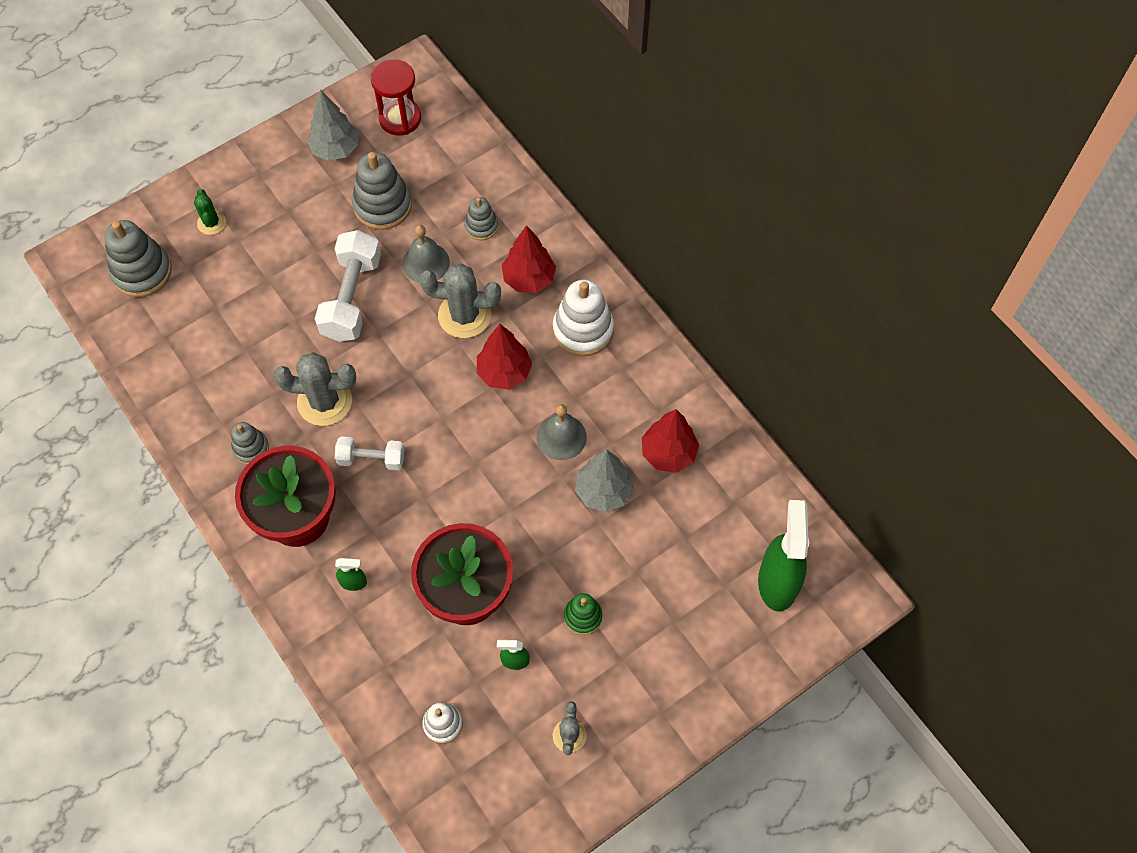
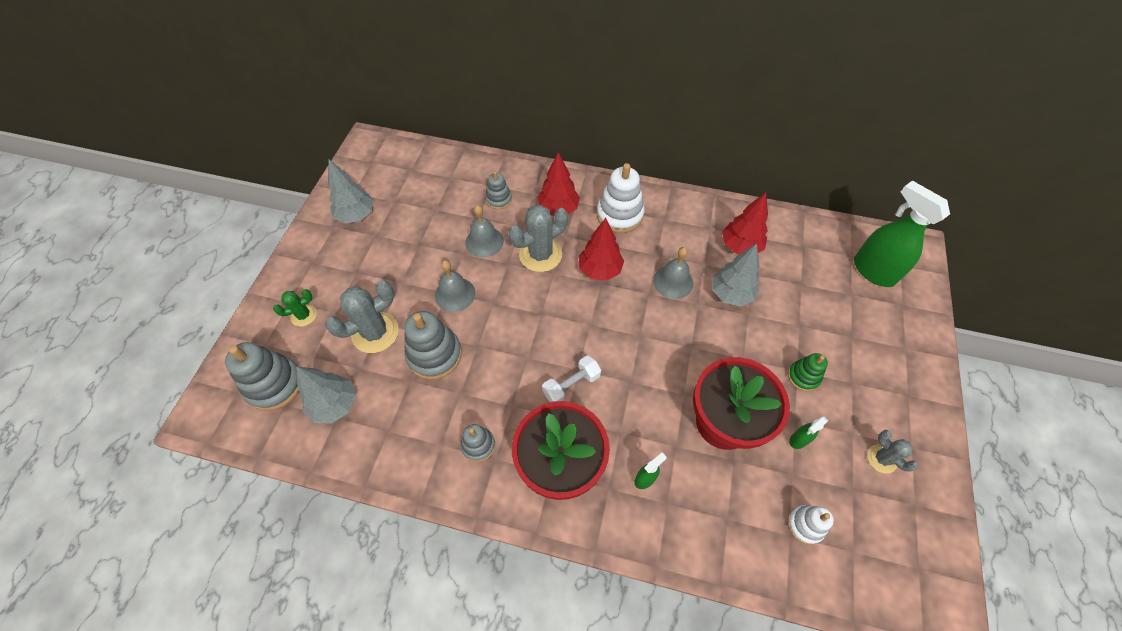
camera: 40 degrees left, 5 degrees down
(172, 326) = (335, 405): none -> grey tree
(211, 223) = (304, 315): green cactus -> green cactus turned 60 degrees counterclockwise
(324, 401) = (501, 372): grey cactus -> grey cactus (375, 332)
(352, 297) = (455, 294): white dumbbell -> grey bell
(382, 205) = (422, 227): grey stacking toy -> grey stacking toy (434, 355)
(400, 119) = (385, 173): red hourglass -> none

